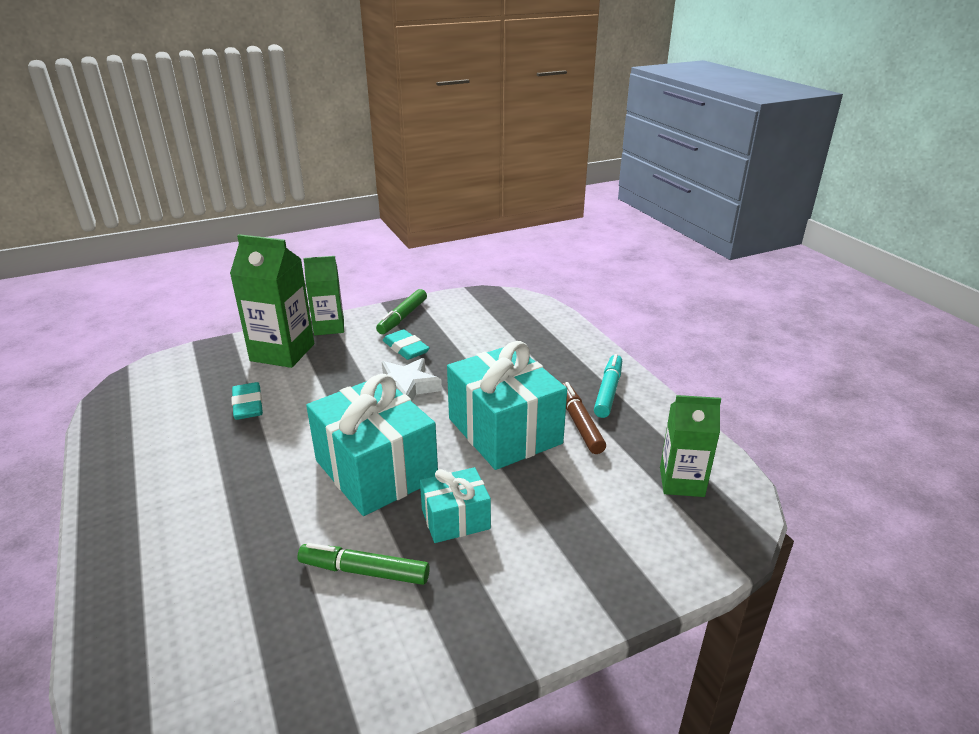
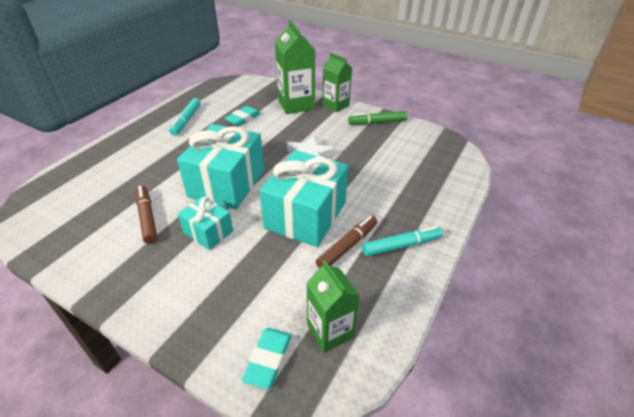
camera: 55 degrees right, 10 degrees up
(169, 458) = (186, 120): none -> turquoise marker
(365, 571) = (147, 218): green marker -> brown marker
(406, 348) = (347, 139): turquoise eraser -> turquoise eraser (268, 359)

